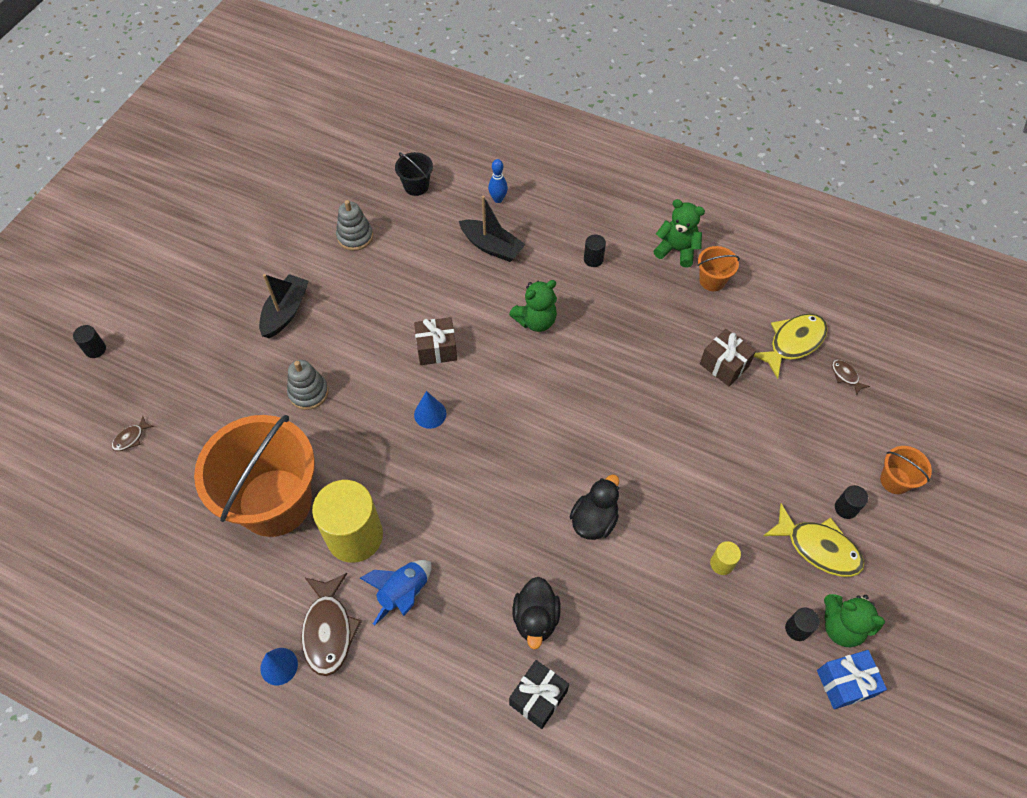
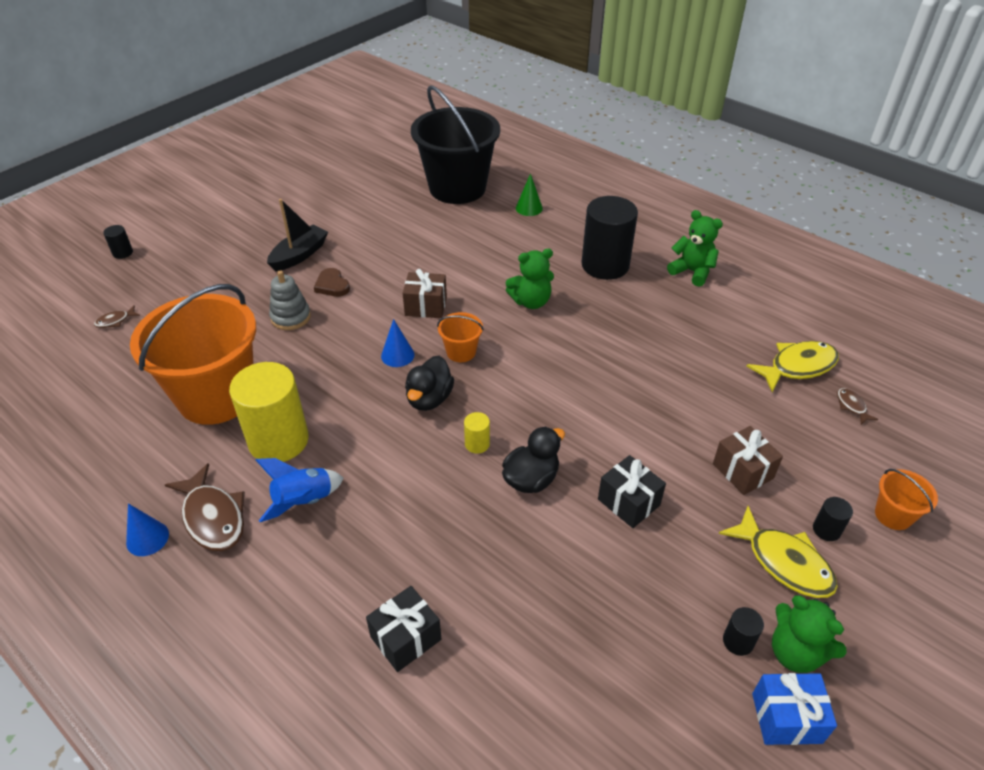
camera: 15 degrees right, 15 degrees down
(328, 630) = (213, 517): brown fish -> brown fish turned 45 degrees counterclockwise
(334, 343) = (332, 285): none -> brown heart
(355, 236) = (387, 213): grey stacking toy -> none
(416, 186) = (457, 188): black bucket -> black bucket, size x2.43
(492, 246) = (509, 240): black boat -> none
(498, 199) = (529, 208): blue bowling pin -> green cone
(536, 618) = (433, 557): black duck -> black duck (429, 399)
(593, 259) = (605, 265): black cylinder -> black cylinder, size x2.40
(682, 522) = (628, 502): none -> black gift
(712, 280) = (722, 301): orange bucket -> orange bucket (461, 352)
(722, 563) = (663, 552): yellow cylinder -> yellow cylinder (477, 444)
(724, 365) = (716, 371): brown gift -> brown gift (743, 471)

